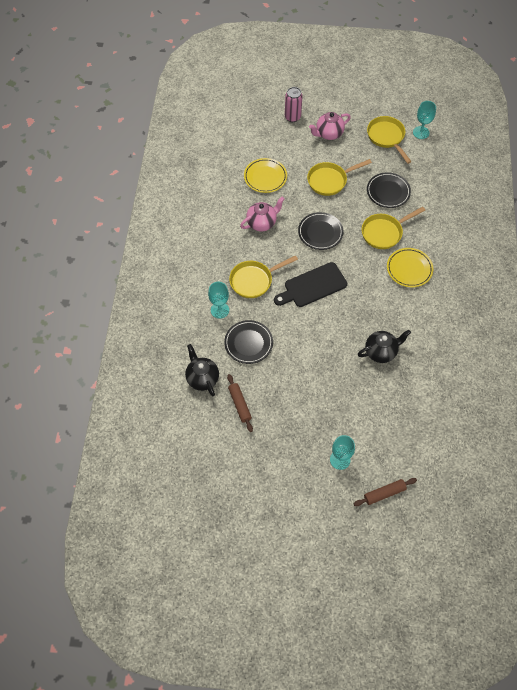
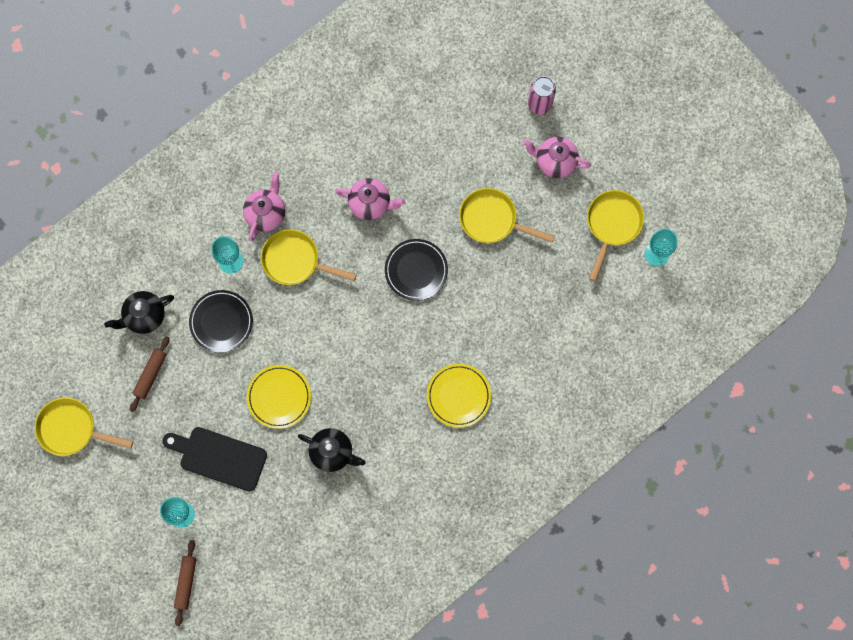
camera: 45 degrees right, 15 degrees up
(202, 378) = (144, 316): black teapot -> black teapot turned 135 degrees counterclockwise
(213, 272) = (266, 214): none -> pink teapot
(265, 177) = (431, 152): yellow plate -> yellow plate (279, 397)
(312, 286) = (344, 321): black cutting board -> black cutting board (219, 457)
(384, 232) = (480, 332): yellow pan -> yellow pan (72, 429)
(384, 493) = (186, 583): brown rolling pin -> brown rolling pin turned 75 degrees clockwise
(388, 192) = (537, 290): black plate -> none

